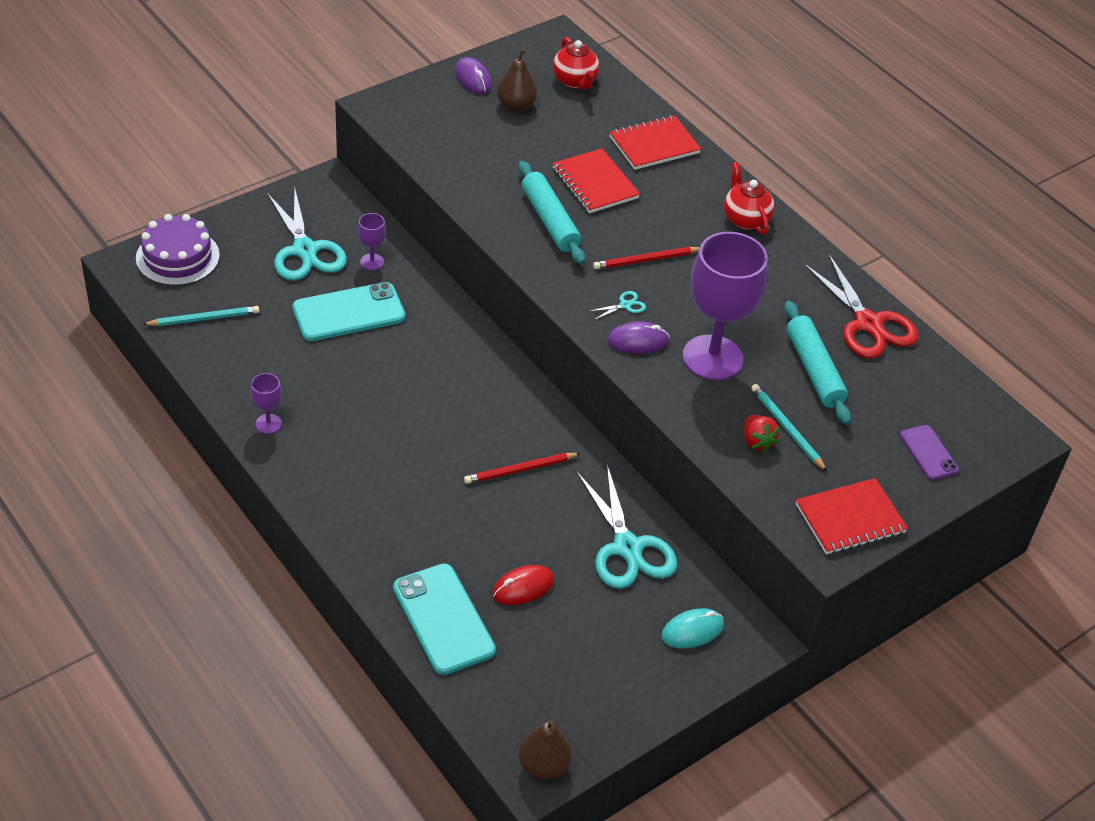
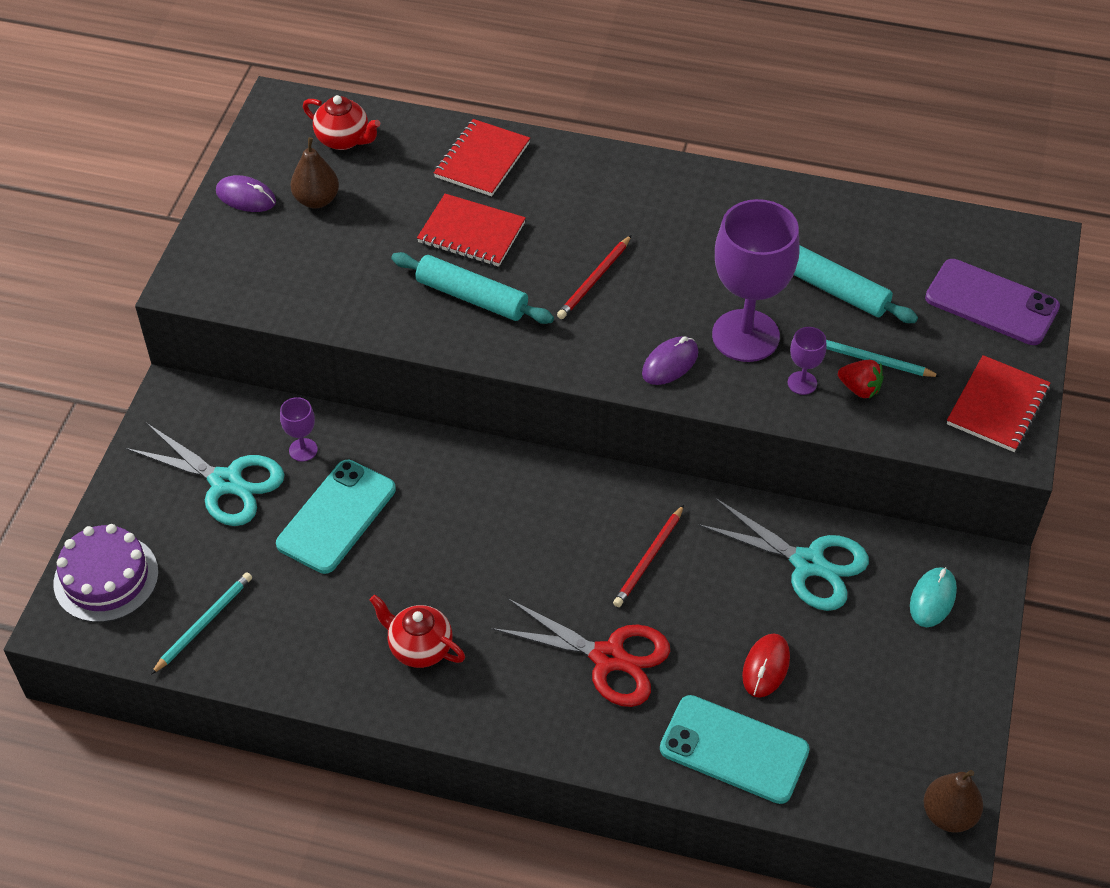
camera: 35 degrees left, 5 degrees up
(268, 424) = (382, 684): purple goblet -> purple goblet (802, 383)
(625, 305) = (623, 336): turquoise scissors -> none
(745, 219) = (633, 183): red teapot -> red teapot (419, 648)
(868, 323) = (829, 216): red scissors -> red scissors (608, 658)
(928, 453) = (991, 303): purple phone -> purple phone, size x1.78

